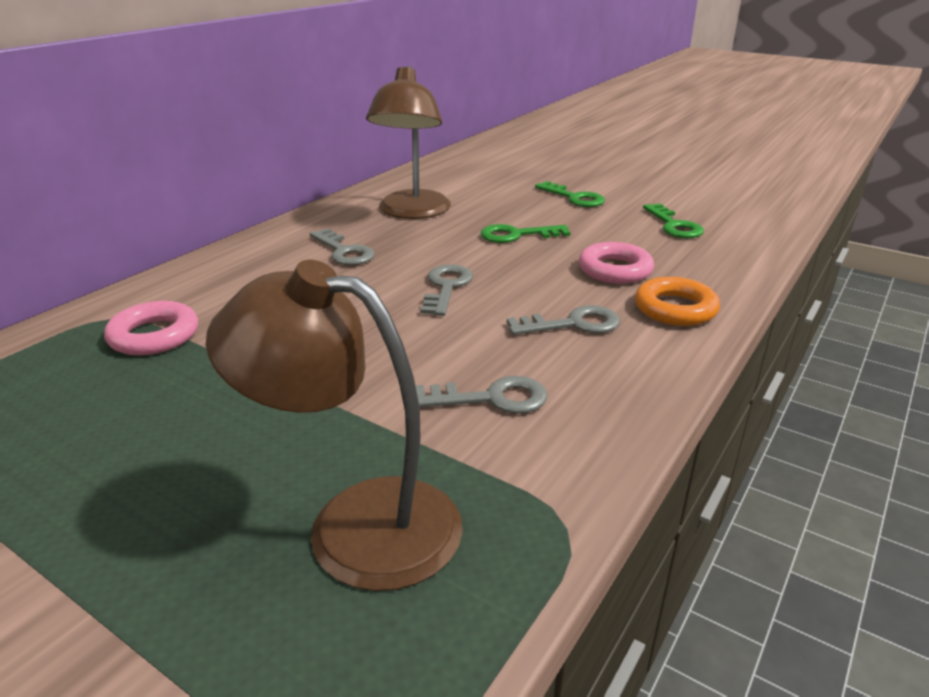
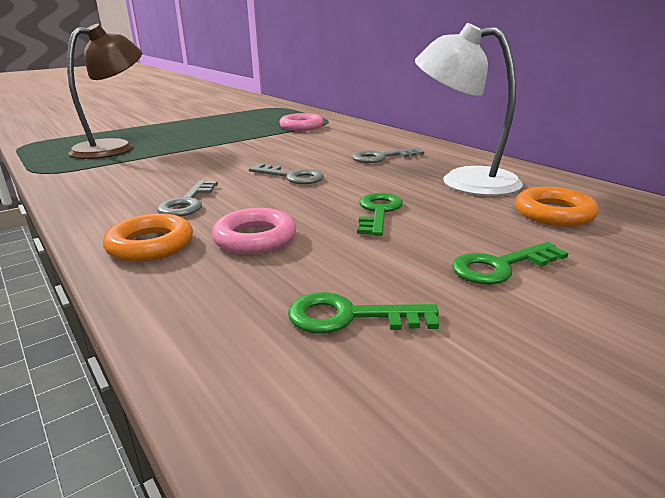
camera: 110 degrees right, 5 degrees down
(412, 212) = (464, 180): brown lamp -> white lamp
(473, 186) = (554, 214): none -> orange ring
(491, 398) = (147, 172): grey key -> none

